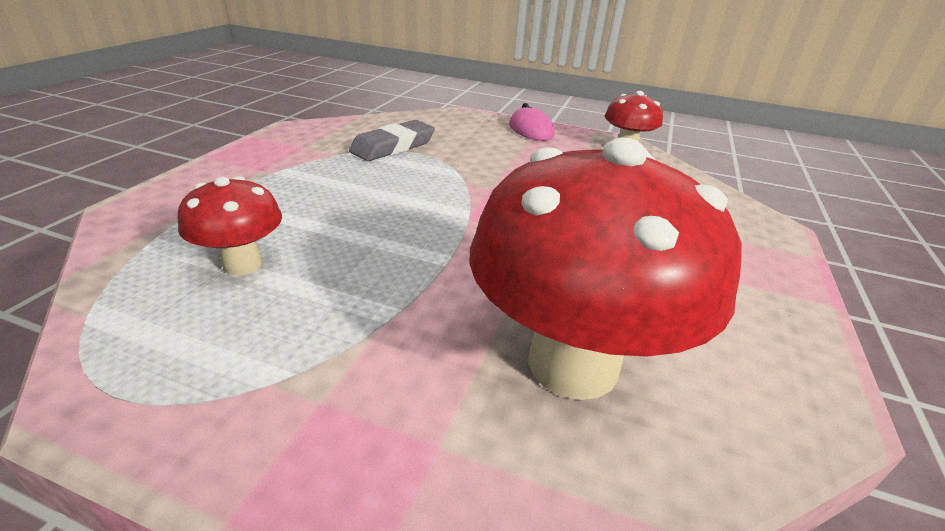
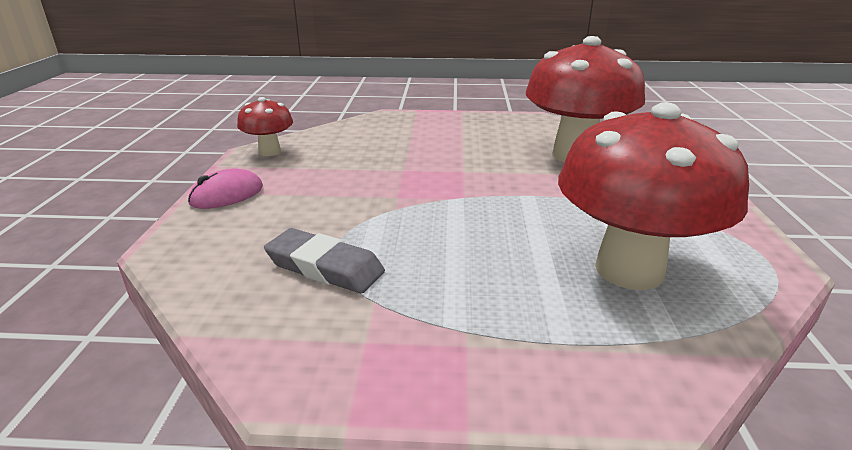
camera: 105 degrees left, 5 degrees down
(242, 264) = (629, 270): red mushroom -> red mushroom, size x2.03

